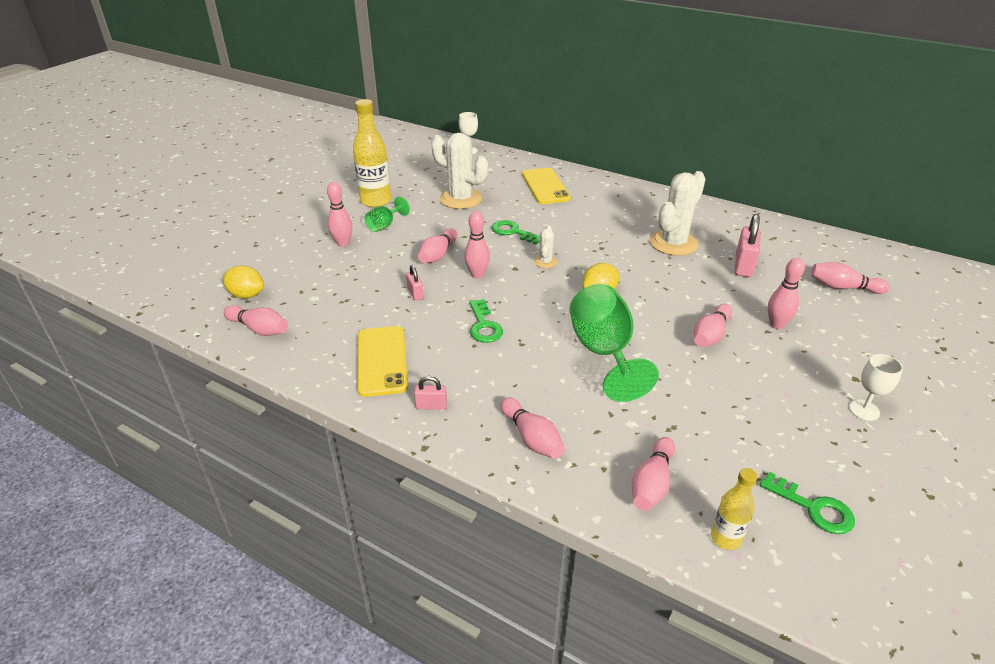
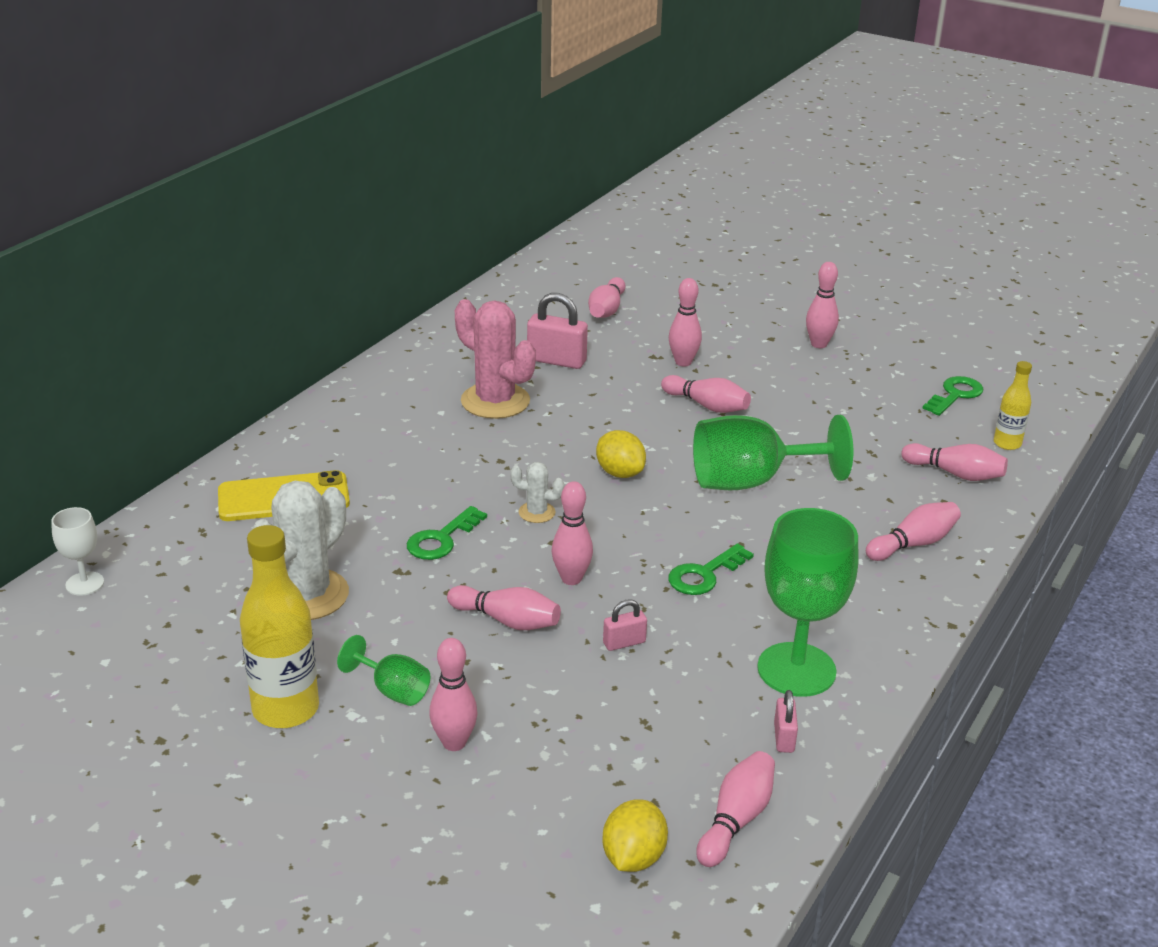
camera: 90 degrees left, 5 degrees down
(382, 361) = (796, 670): yellow phone -> green goblet
(431, 406) = (879, 620): pink padlock -> pink padlock (784, 738)
(484, 326) = (704, 575): green key -> green key turned 150 degrees clockwise
(673, 243) = (495, 401): white cactus -> pink cactus
(864, 410) = (819, 344): white goblet -> pink bowling pin

